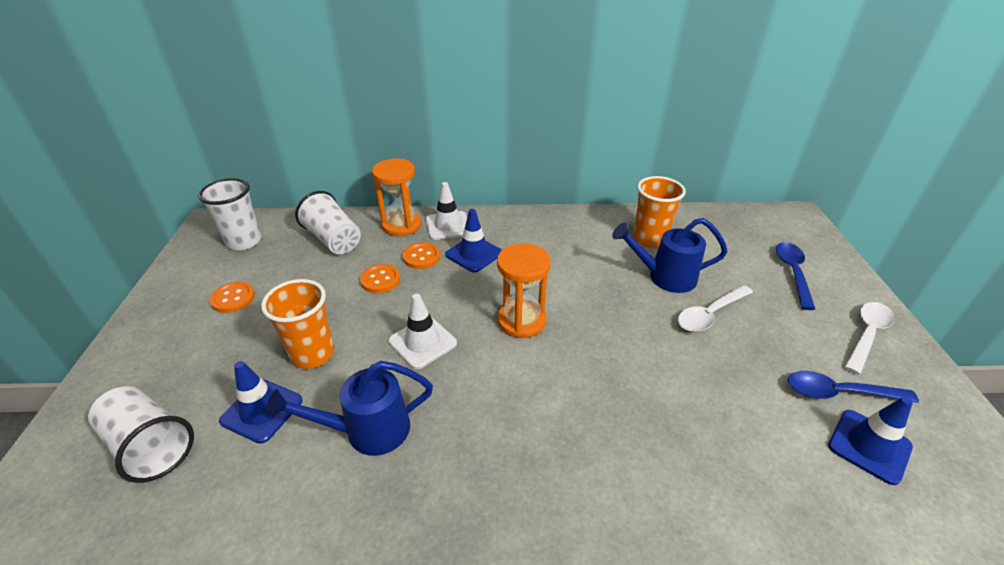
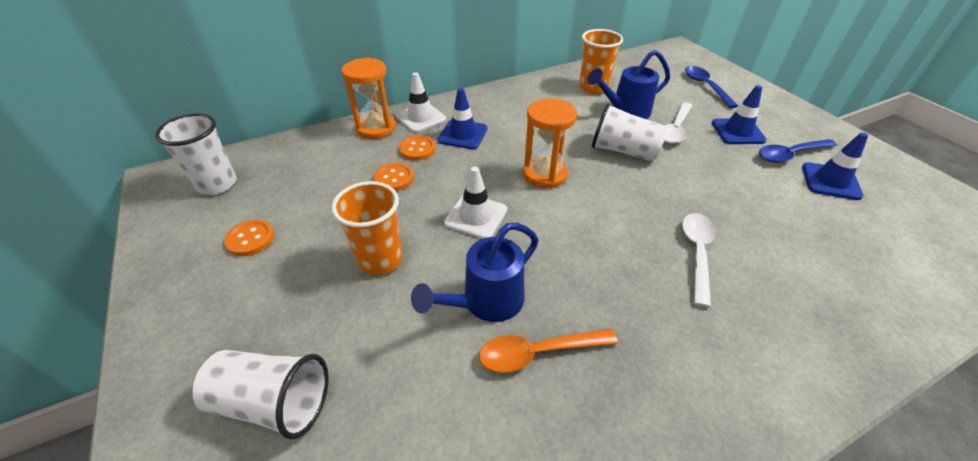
camera: 25 degrees left, 5 degrees up
(262, 410) = (370, 325): blue traffic cone -> blue traffic cone (737, 132)
(333, 240) = (317, 157): white cup -> white cup (623, 151)
(375, 500) = (538, 352): none -> orange spoon
(866, 335) = (778, 114): white spoon -> white spoon (697, 253)

